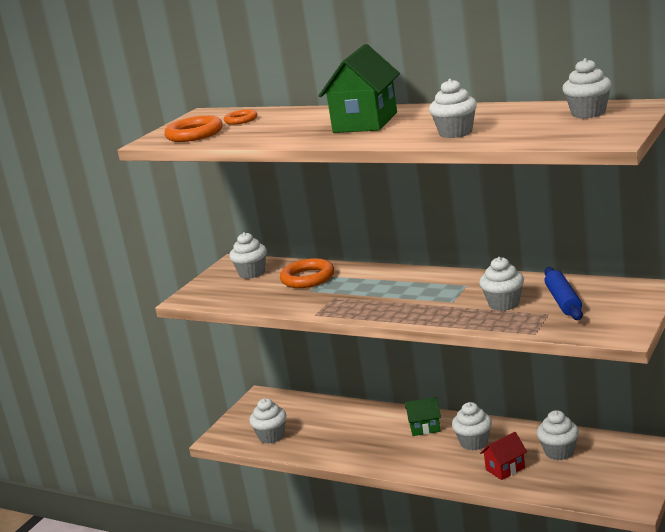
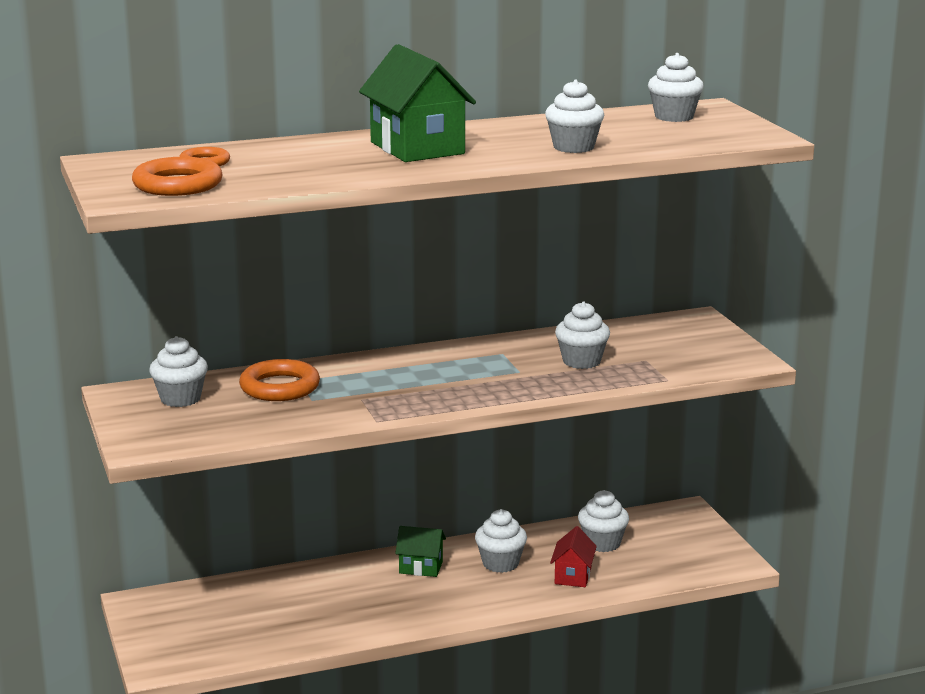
camera: 50 degrees left, 0 degrees up
(271, 436) = (234, 639): white cupcake -> none
(425, 428) = (421, 567): green house -> green house turned 60 degrees clockwise
(563, 301) = (638, 346): blue rolling pin -> none

